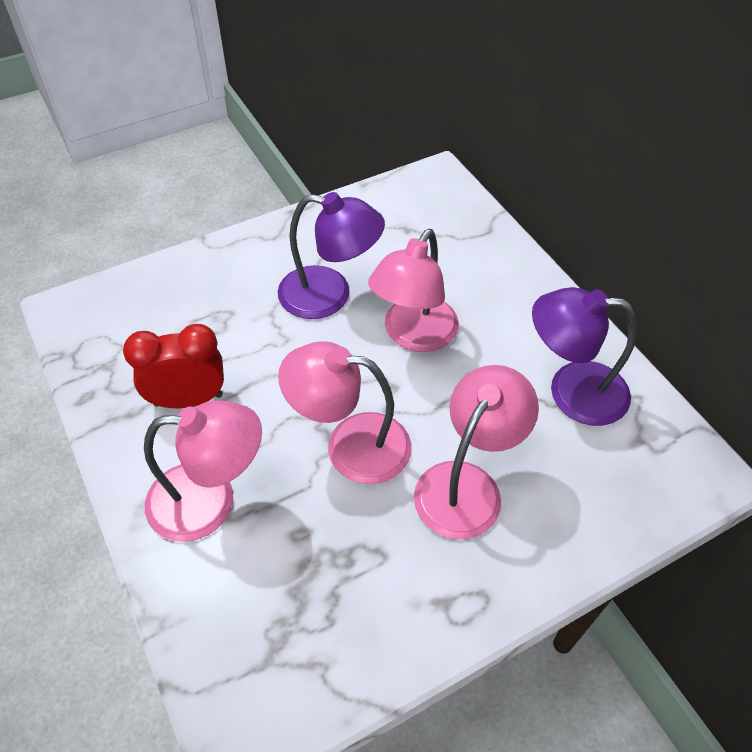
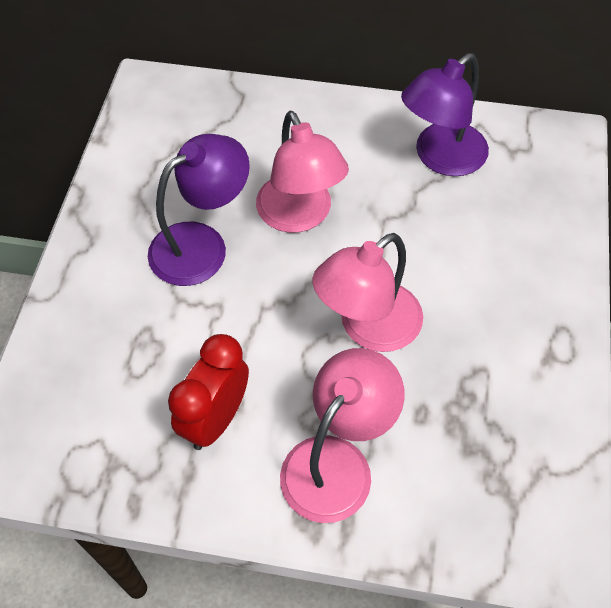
camera: 50 degrees left, 5 degrees up
(467, 484) = (466, 276): pink lamp -> none

